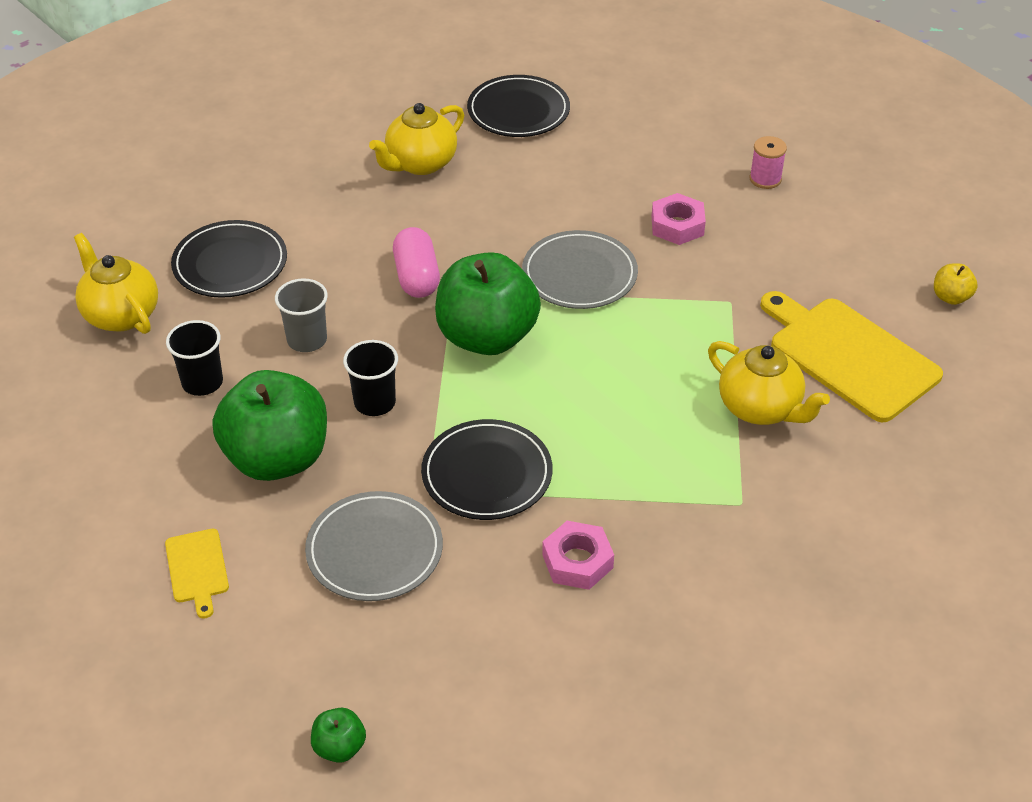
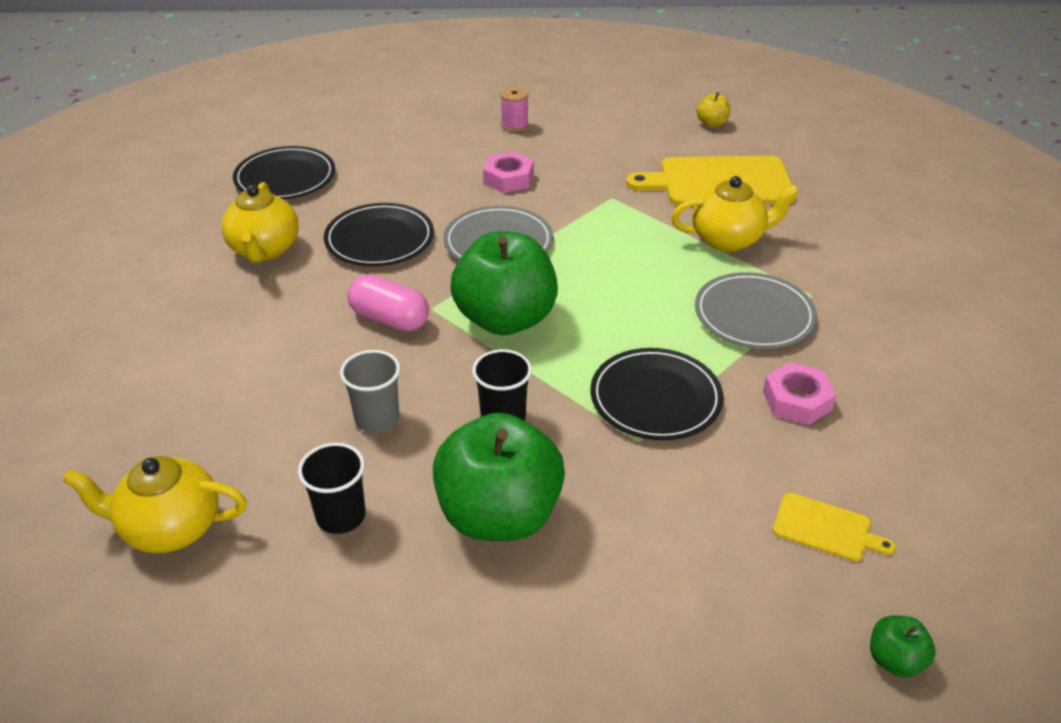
camera: 50 degrees left, 5 degrees down
(197, 569) = (581, 651): yellow cutting board -> yellow cutting board (826, 528)
(230, 263) = (214, 416): black plate -> black plate (379, 239)
(374, 550) = (676, 510): grey plate -> grey plate (754, 315)

